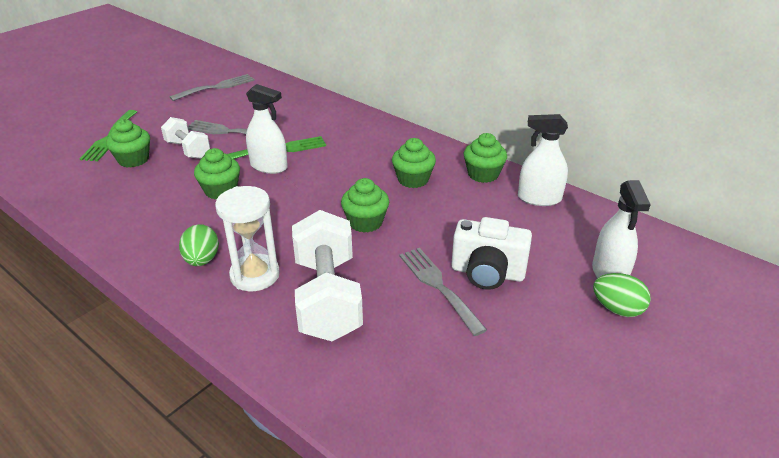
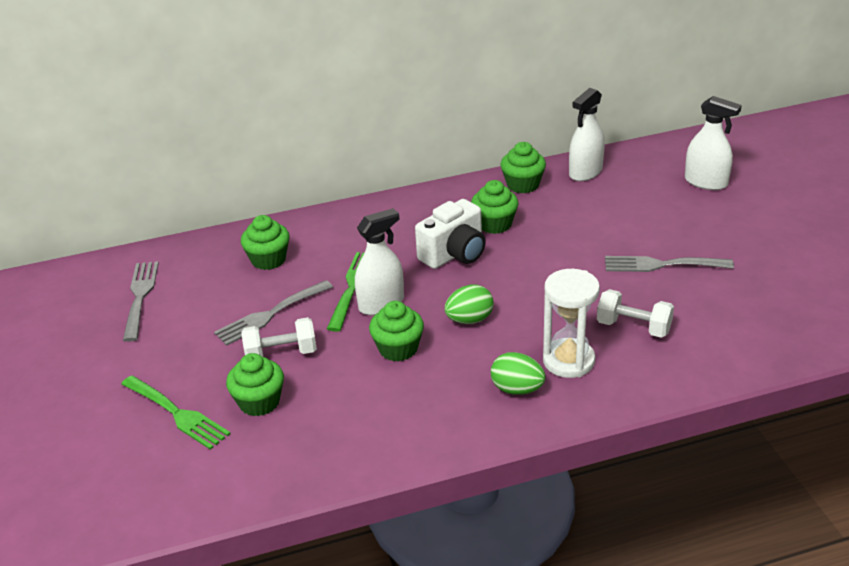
camera: 55 degrees left, 0 degrees up
(327, 298) = (633, 327): white dumbbell -> white dumbbell, size x0.56
(365, 222) = (540, 273): green cupcake -> green cupcake (268, 259)
(487, 273) = (663, 235): white camera -> white camera (454, 254)
(617, 309) = (746, 196): green egg -> green egg (469, 320)

